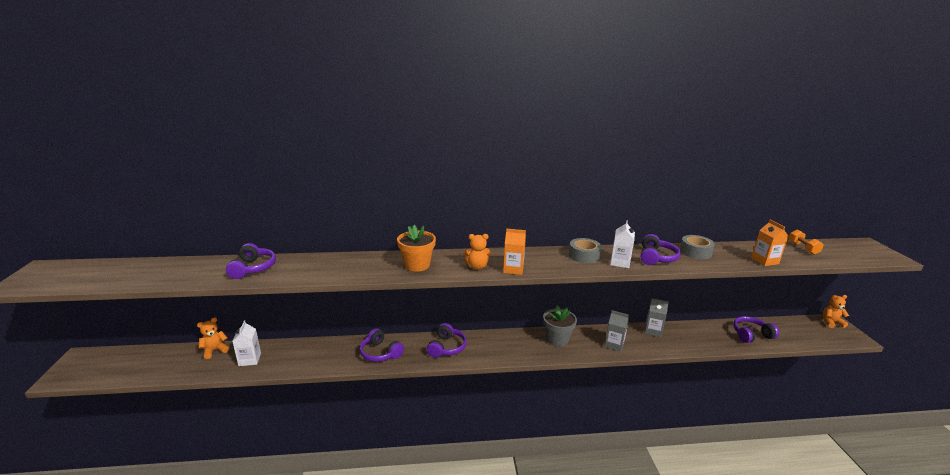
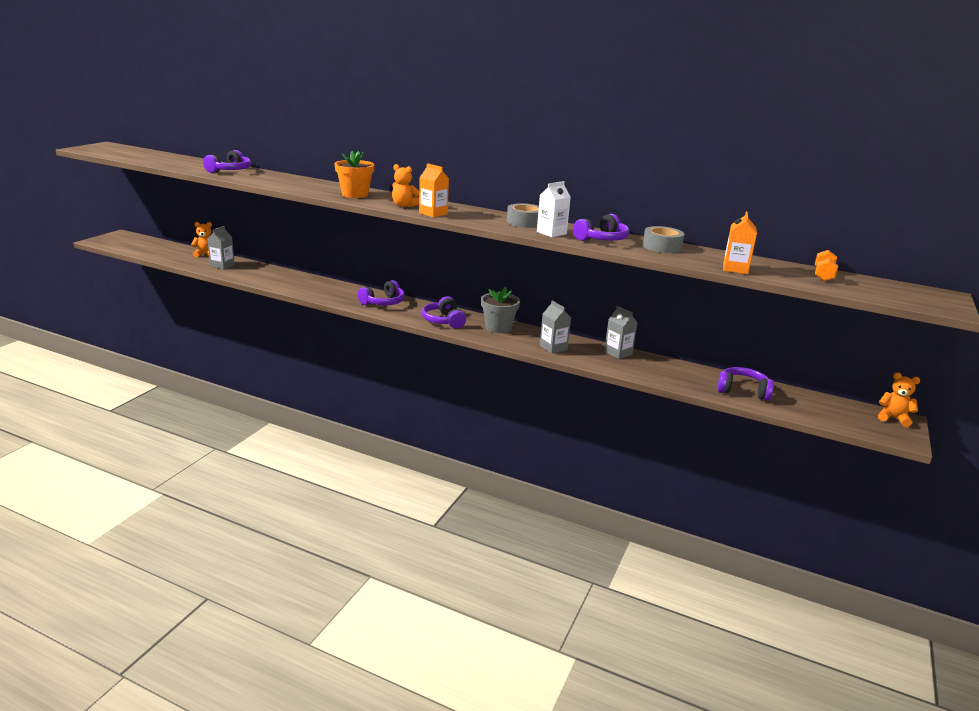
camera: 30 degrees right, 0 degrees up
(250, 359) = (222, 265): white carton -> grey carton
(380, 353) = (322, 290): purple headphones -> purple headphones (444, 321)

